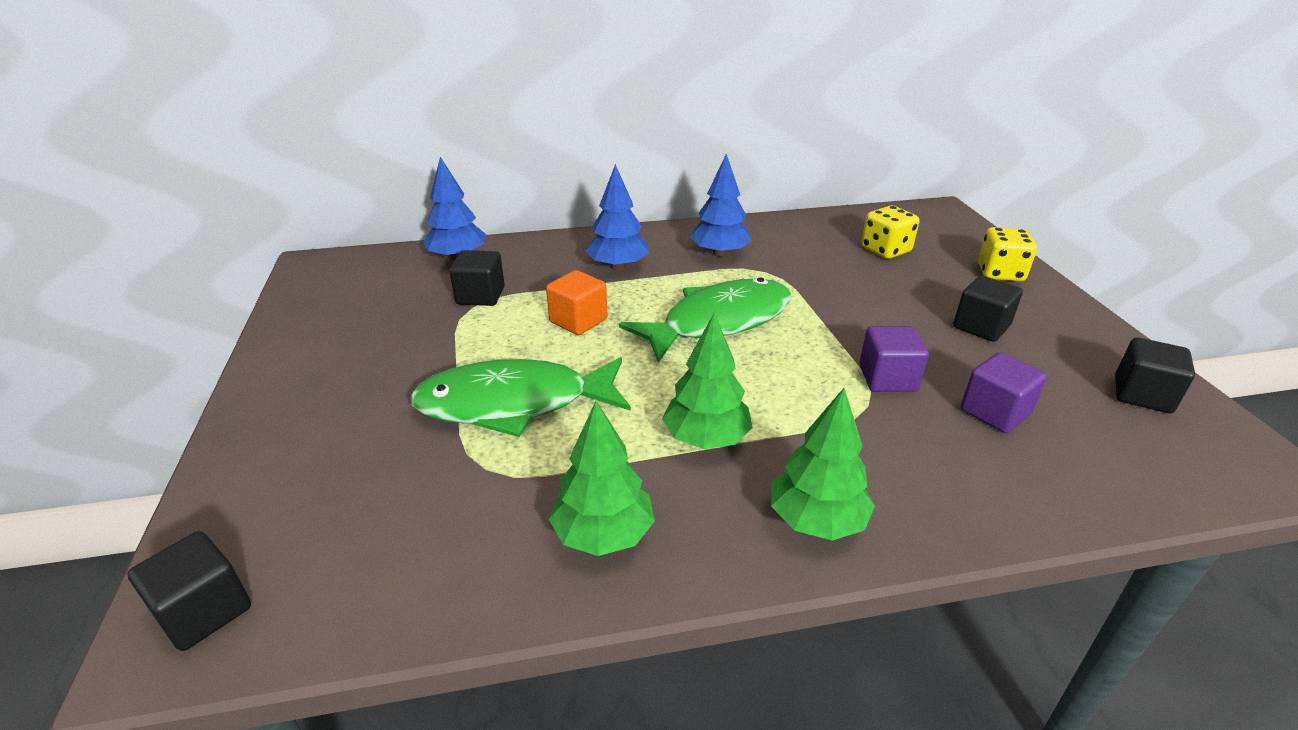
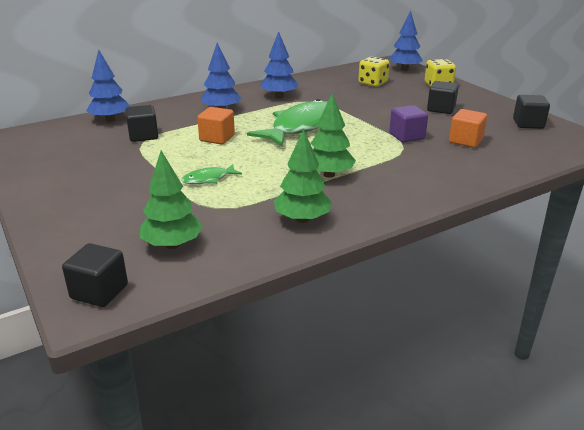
camera: 20 degrees left, 5 degrees down
(514, 404) = (208, 179): green fish -> green fish, size x0.45
(816, 520) = (405, 194): green tree -> green tree (172, 244)
(955, 229) = (404, 69): none -> blue tree
(995, 412) = (465, 141): purple cube -> orange cube

